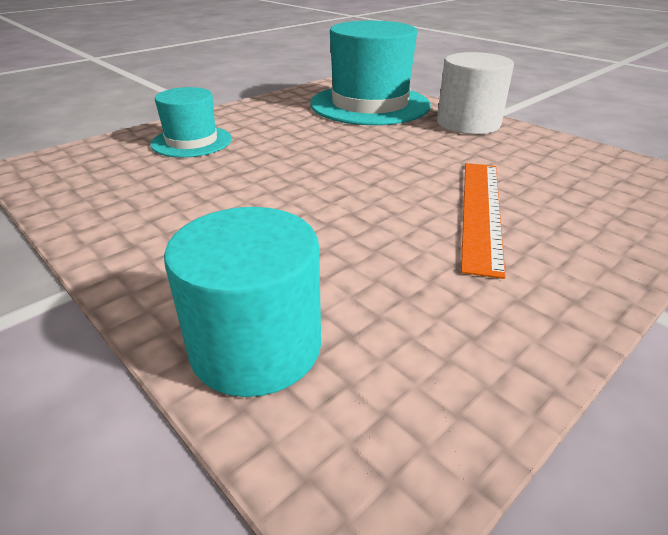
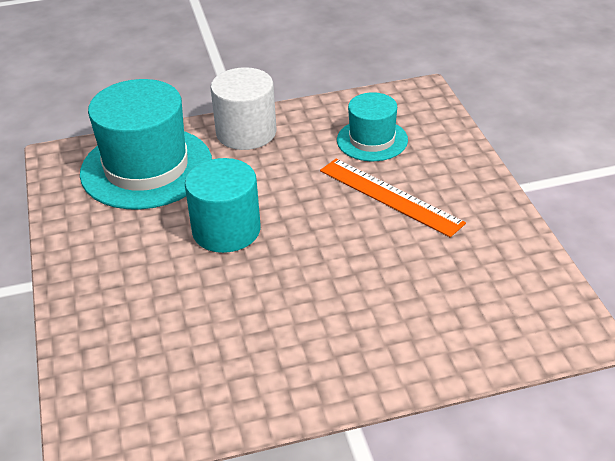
camera: 60 degrees left, 5 degrees up
(192, 141) = (131, 313): turquoise hat -> turquoise hat (372, 140)
(256, 346) = (467, 343): turquoise cylinder -> turquoise cylinder (226, 230)

